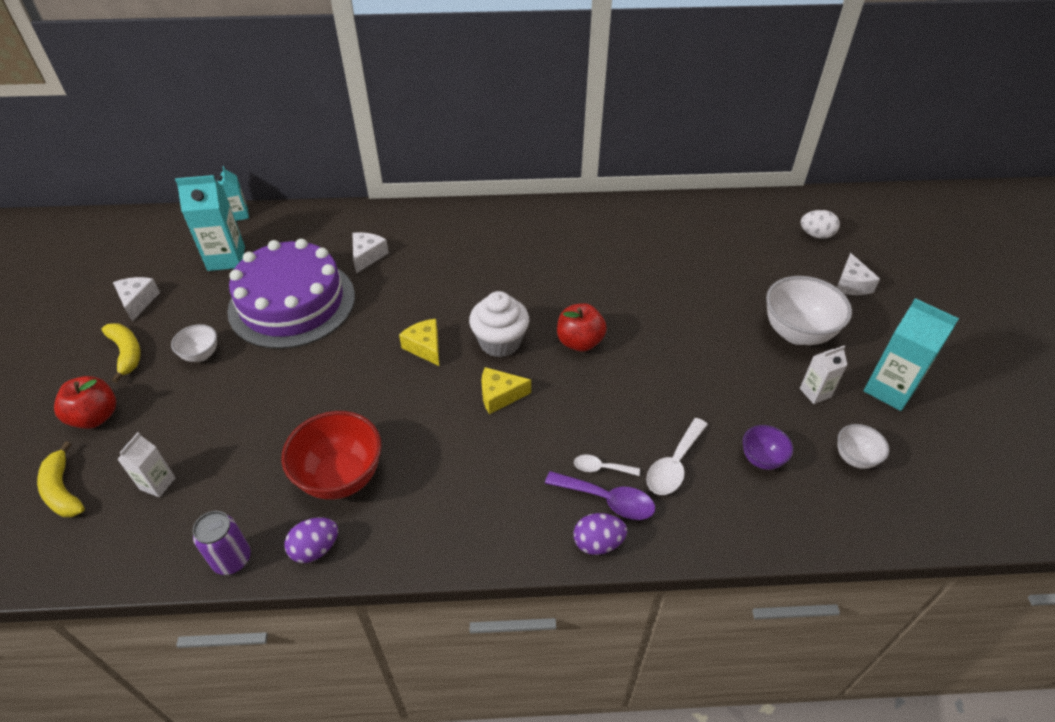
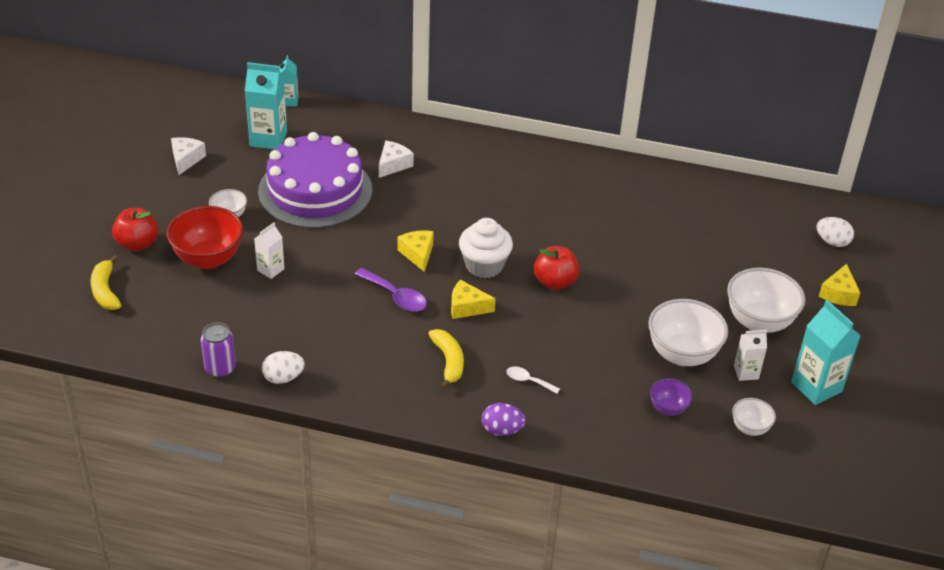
camera: 15 degrees right, 5 degrees down
(127, 353) = (170, 200): yellow banana -> yellow banana (448, 362)
(158, 483) = (176, 304): white carton -> white carton (270, 269)
(315, 549) = (283, 378): purple egg -> white egg
(341, 477) = (317, 335): red bowl -> red bowl (208, 259)
(607, 500) = (523, 404): purple spoon -> purple spoon (395, 296)
(674, 465) = (590, 394): white spoon -> none
(743, 390) = (682, 354): none -> white bowl
(851, 284) = (838, 294): white cheese -> yellow cheese

